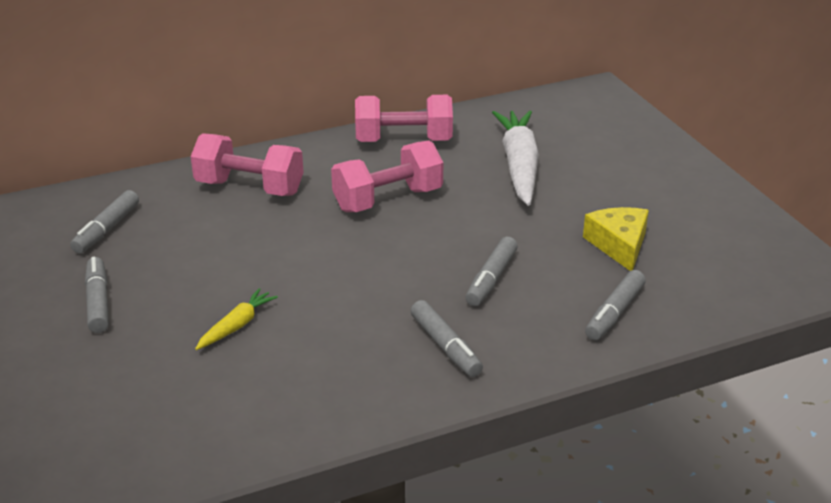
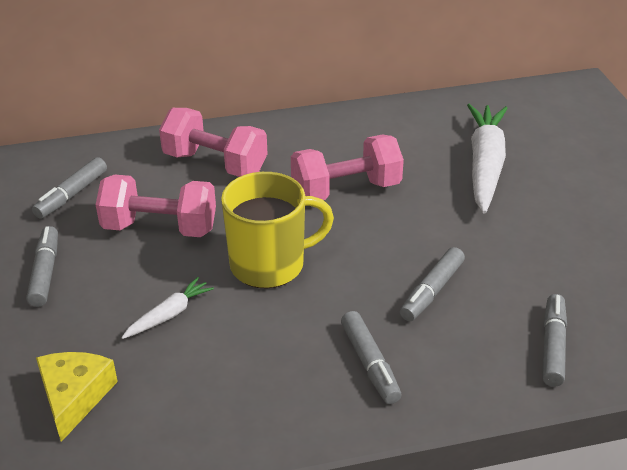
camera: 10 degrees right, 5 degrees up
(237, 326) = (169, 314): yellow carrot -> white carrot
(327, 272) = (269, 264): none -> yellow mug
(403, 141) = (375, 126): pink dumbbell -> pink dumbbell (160, 228)
(614, 313) = (552, 346): grey marker -> grey marker turned 150 degrees clockwise
(619, 245) = (572, 266): yellow cheese -> yellow cheese (74, 397)

